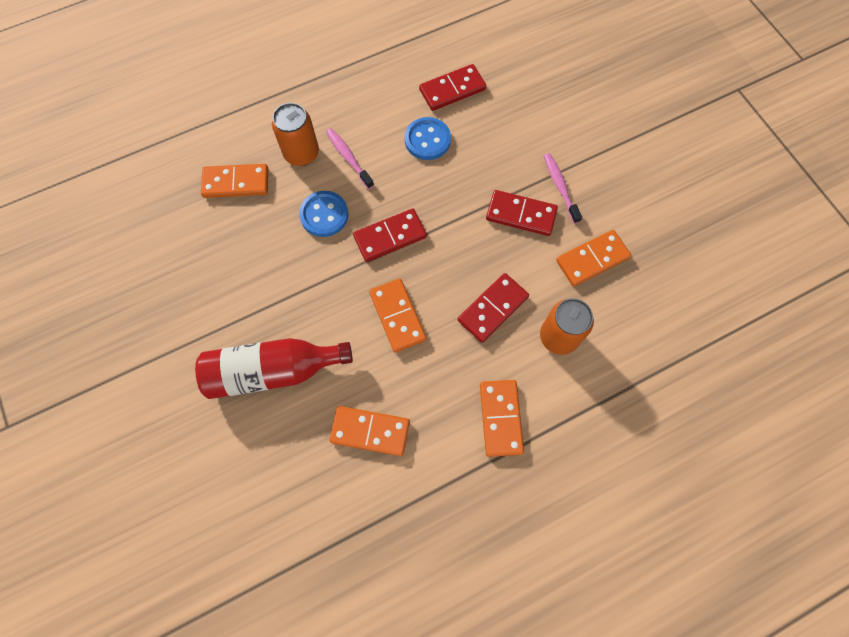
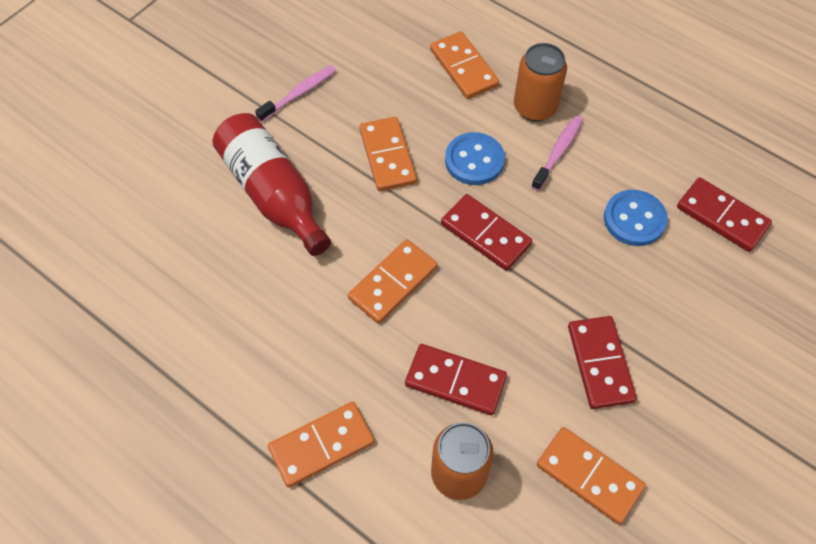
camera: 65 degrees right, 10 degrees down
(370, 431) = (247, 313): orange domino -> orange domino (388, 156)
(560, 187) = (669, 395): pink toothbrush -> pink toothbrush (299, 93)

